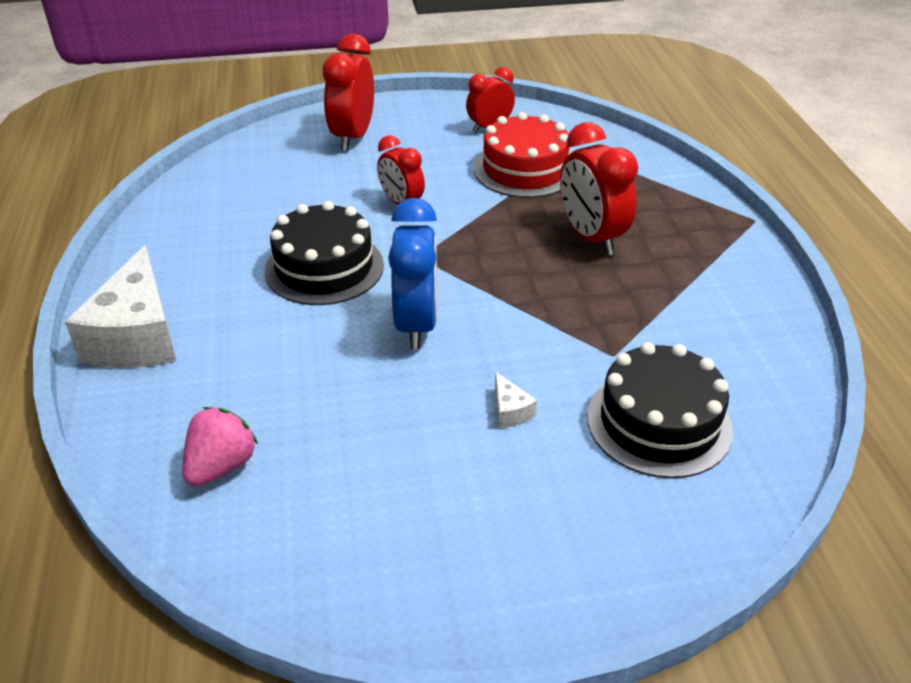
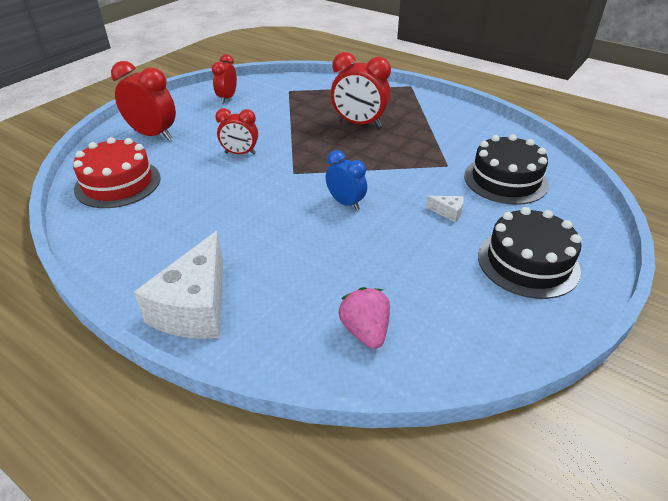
camera: 45 degrees left, 0 degrees up
(137, 336) = (195, 307): white cheese -> white cheese turned 60 degrees clockwise
(324, 267) = (250, 205): black cake -> black cake (528, 262)
(353, 137) = (153, 135): red clock -> red clock turned 150 degrees clockwise
(416, 324) = (345, 203): blue clock -> blue clock, size x0.63
(525, 170) = (279, 109): red cake -> red cake (118, 183)

